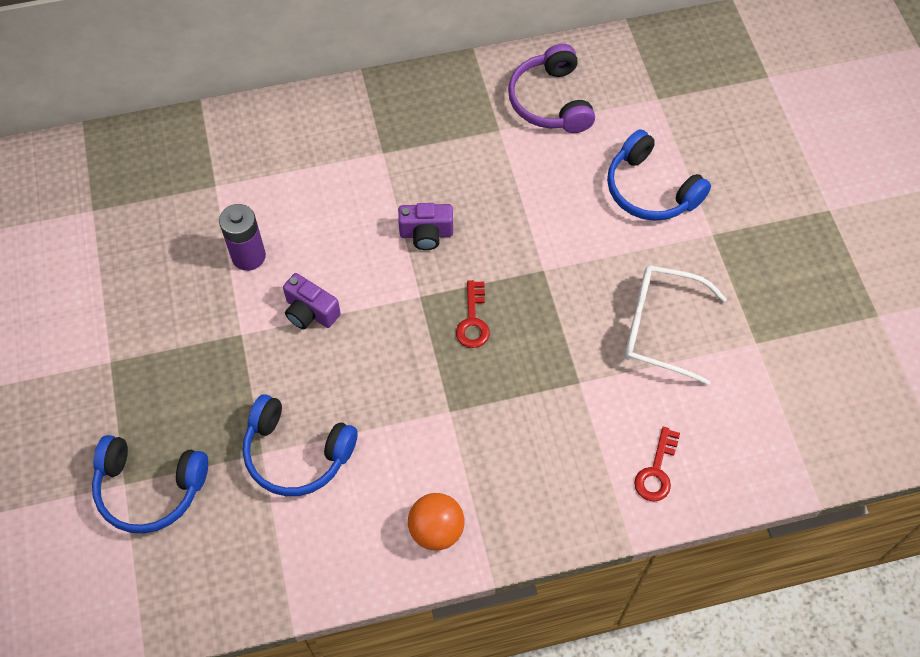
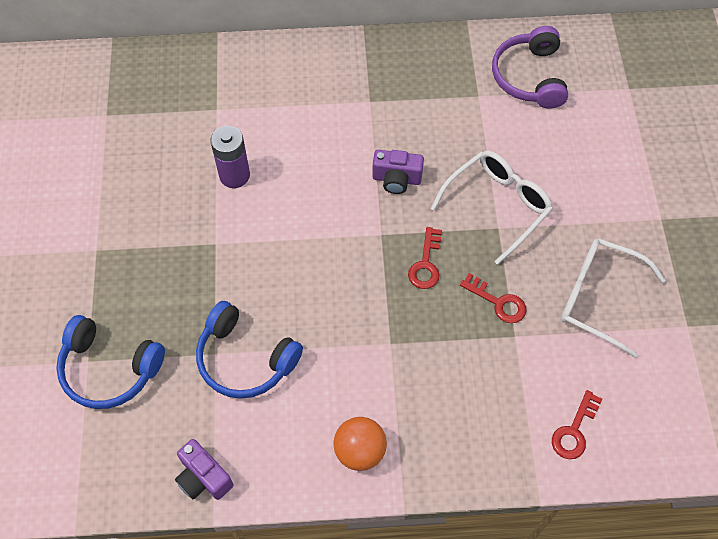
camera: 10 degrees right, 0 degrees up
(310, 312) = (280, 233): purple camera -> purple camera (203, 477)
(538, 247) = (497, 206): none -> white glasses
(556, 349) = (498, 302): none -> red key
(650, 190) = (609, 170): blue headphones -> none

